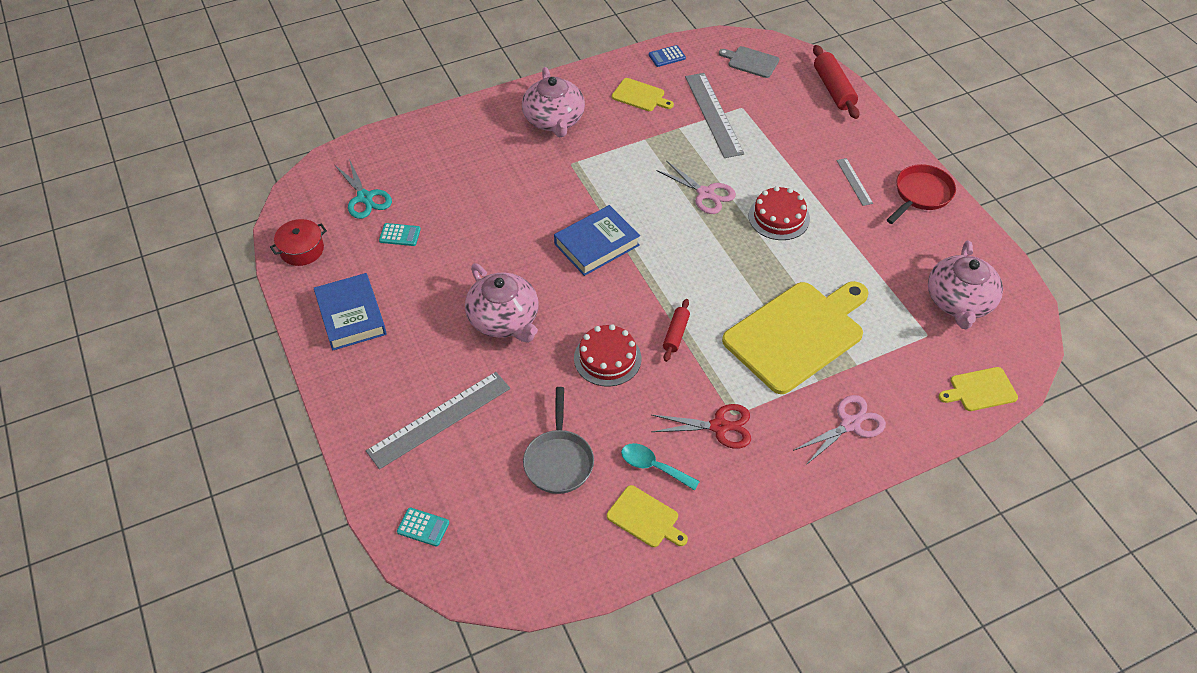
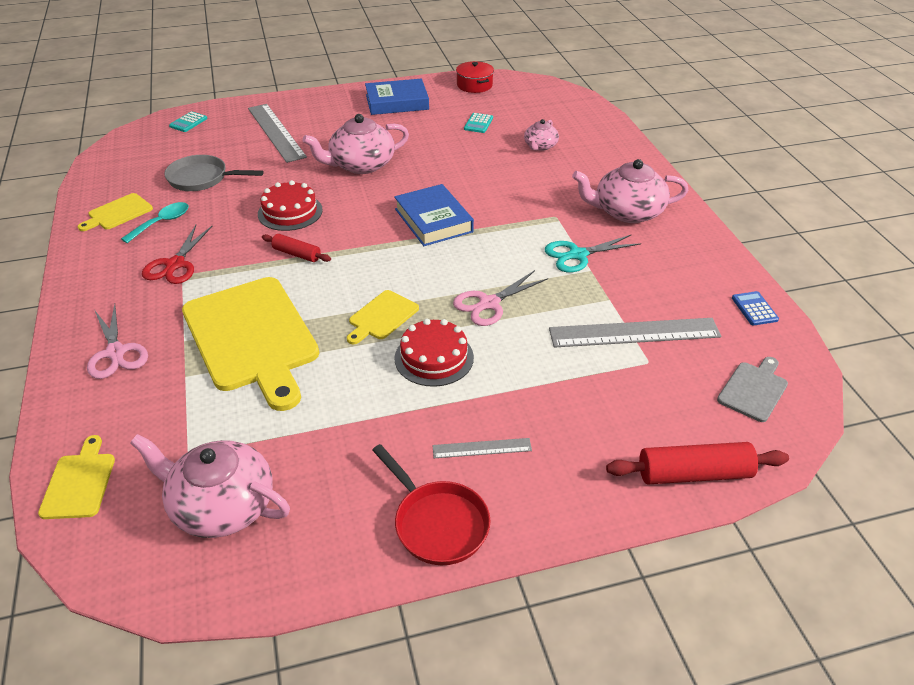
camera: 100 degrees right, 10 degrees down
(365, 198) = (528, 110): turquoise scissors -> turquoise scissors (577, 255)
(444, 182) = (540, 146): none -> pink teapot
(640, 96) = (671, 276): yellow cutting board -> yellow cutting board (382, 317)

